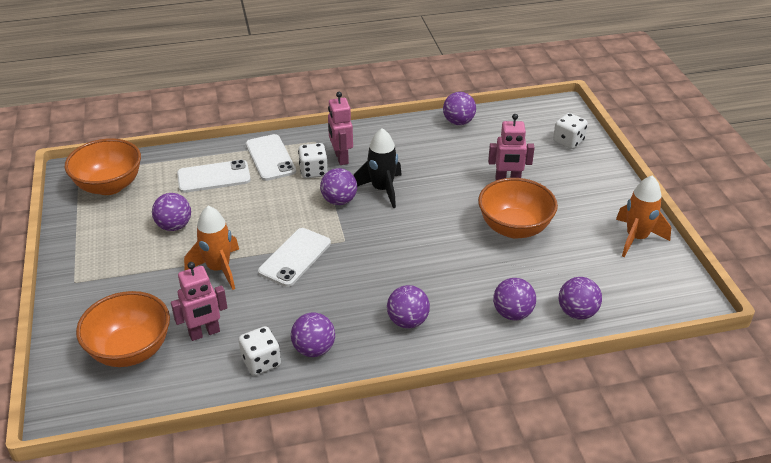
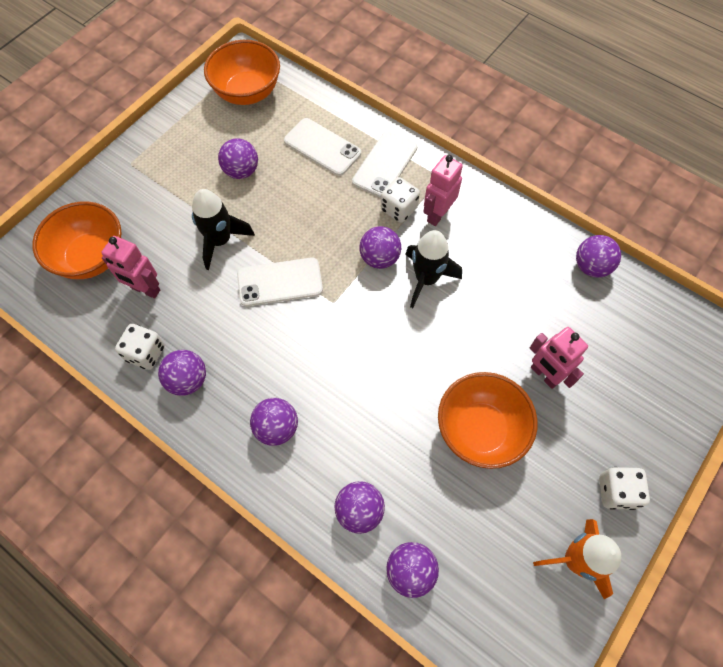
camera: 50 degrees right, 25 degrees up
(218, 269) = (220, 241): orange rocket -> black rocket
(568, 141) = (669, 387): white dice -> white dice (616, 491)

